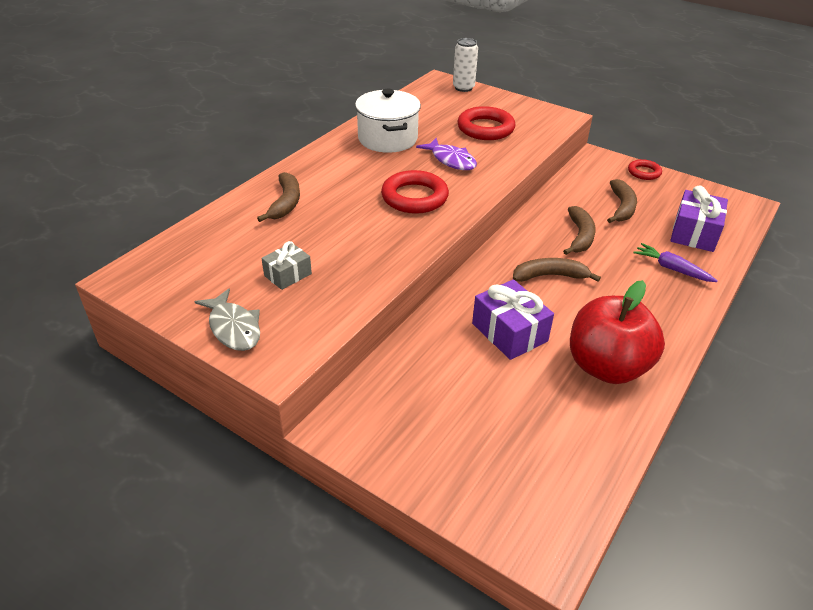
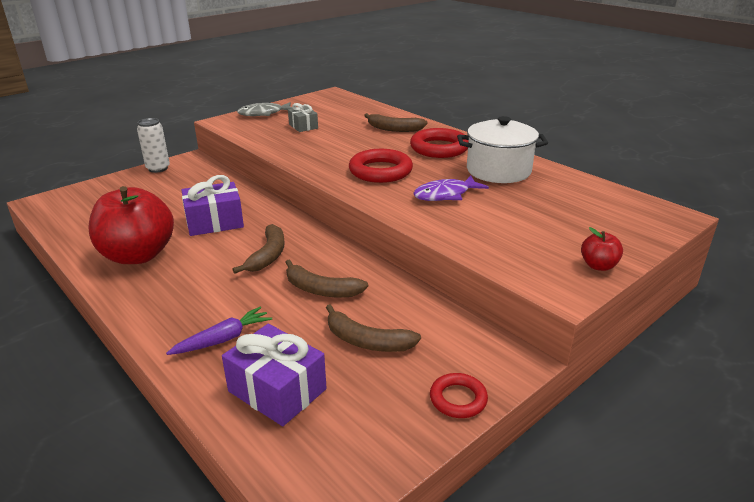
camera: 105 degrees right, 10 degrees down
(463, 88) = (652, 229): white can -> white can (158, 168)
(485, 128) = (522, 225): red ring -> red ring (439, 148)
(525, 106) = (598, 266): none -> red apple

